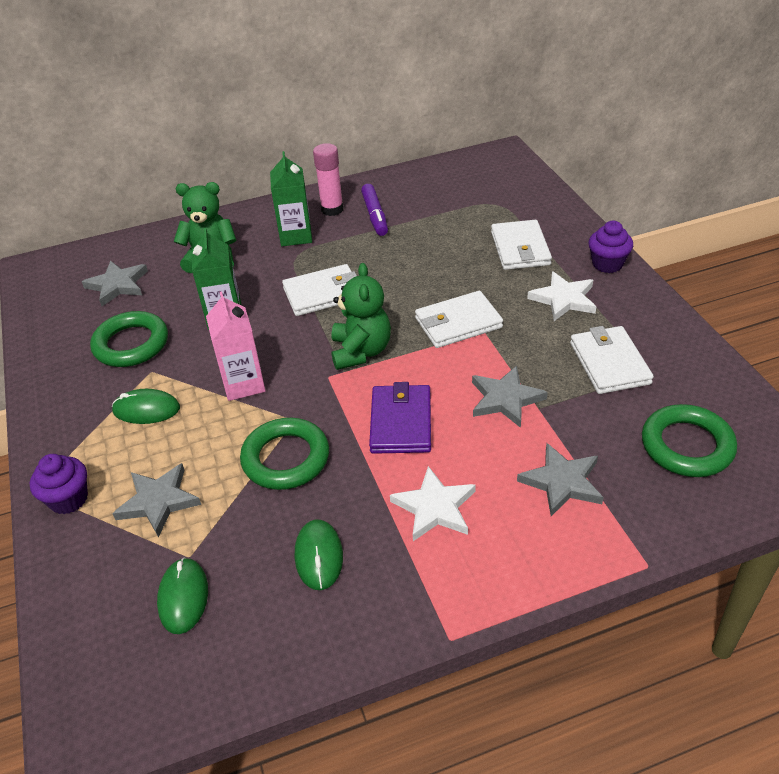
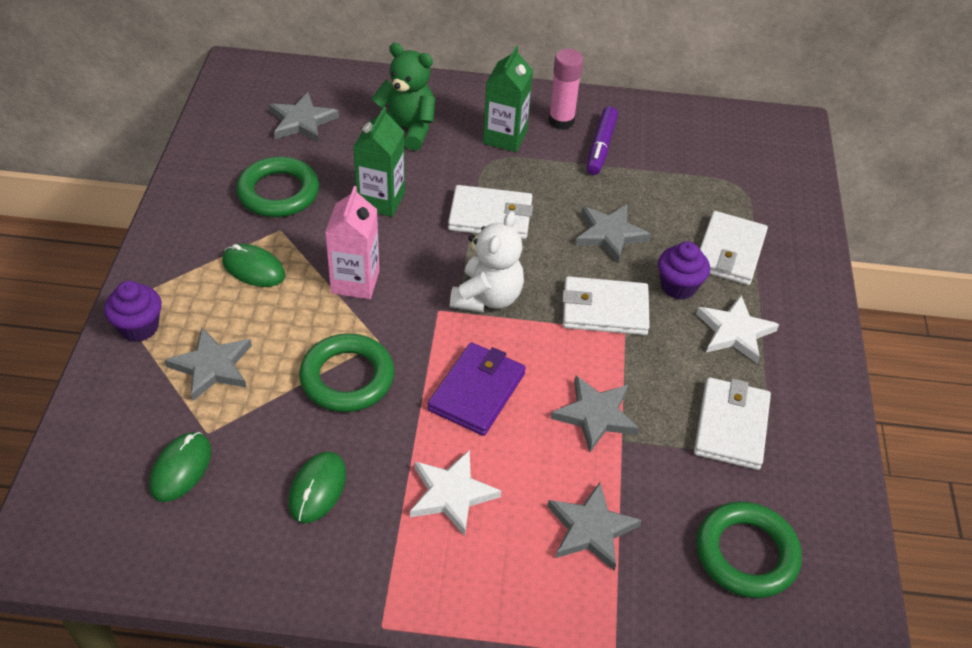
camera: 20 degrees right, 5 degrees up
(361, 351) = (487, 297): green teddy bear -> white teddy bear
(424, 271) = (610, 234): none -> grey star
(607, 264) = (813, 311): purple cupcake -> purple cupcake (678, 286)

